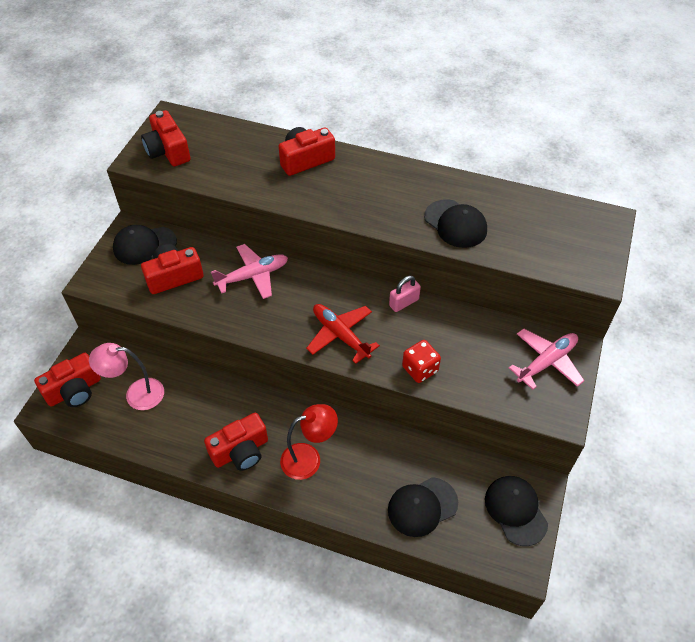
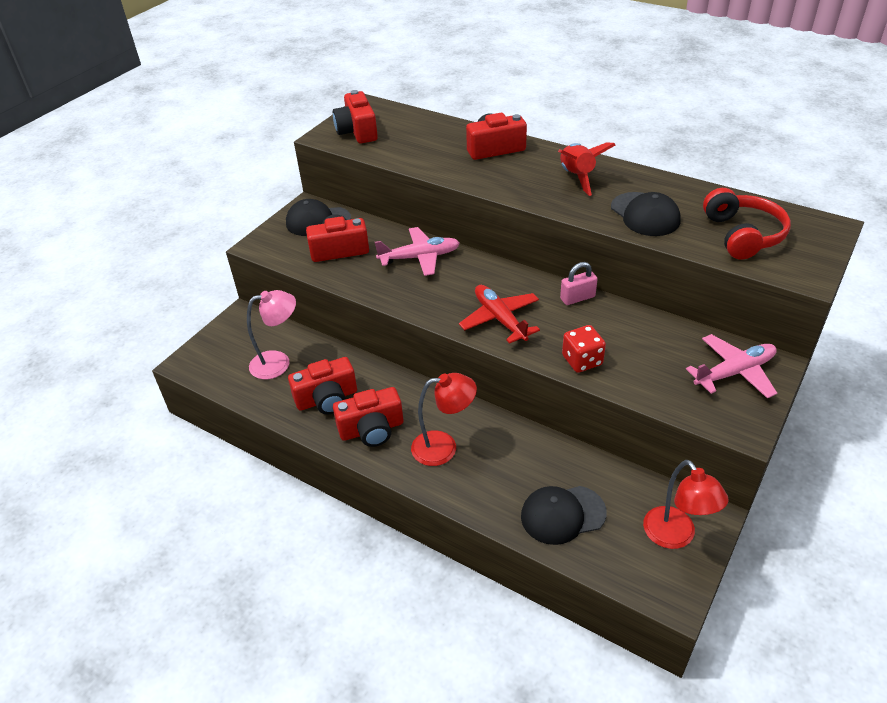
camera: 15 degrees right, 10 degrees down
(74, 390) = (218, 351): red camera -> red camera (327, 399)
(136, 394) = (278, 363): pink lamp -> pink lamp turned 150 degrees clockwise
(388, 187) = (577, 177): none -> red rocket
(515, 510) = (675, 536): black cap -> red lamp
(541, 237) = (742, 235): none -> red headphones

